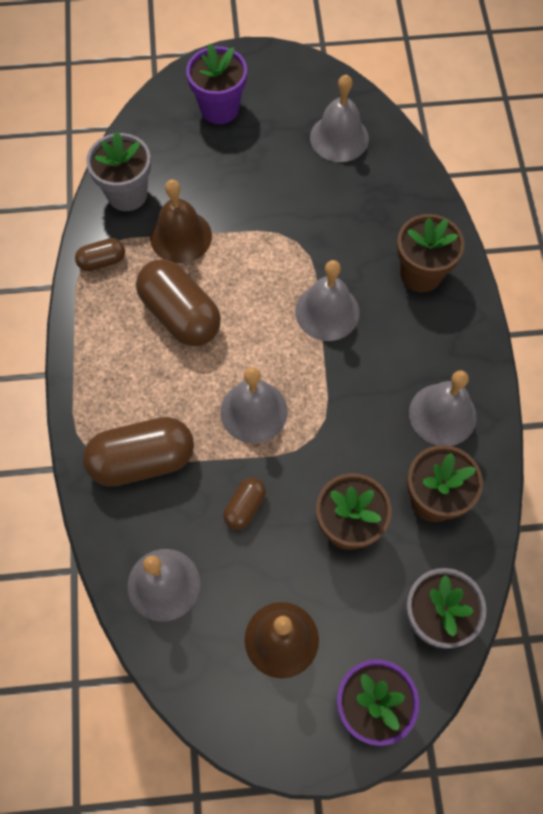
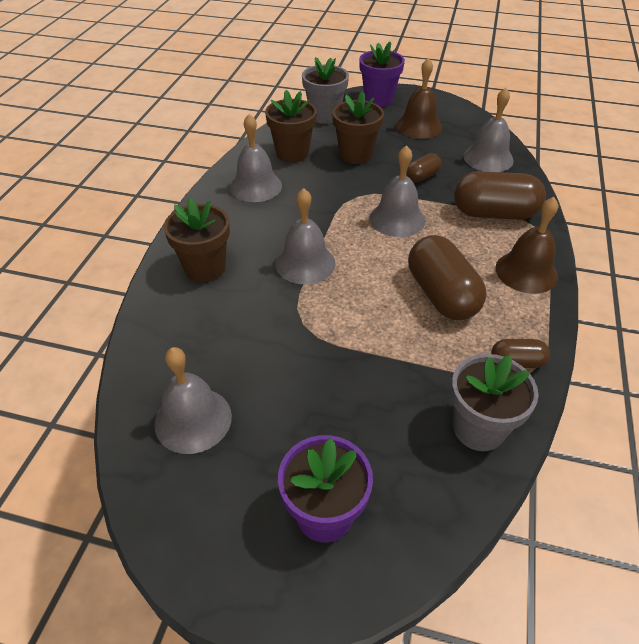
camera: 160 degrees left, 20 degrees down
(181, 236) = (423, 363): brown bell -> brown bell (526, 272)

